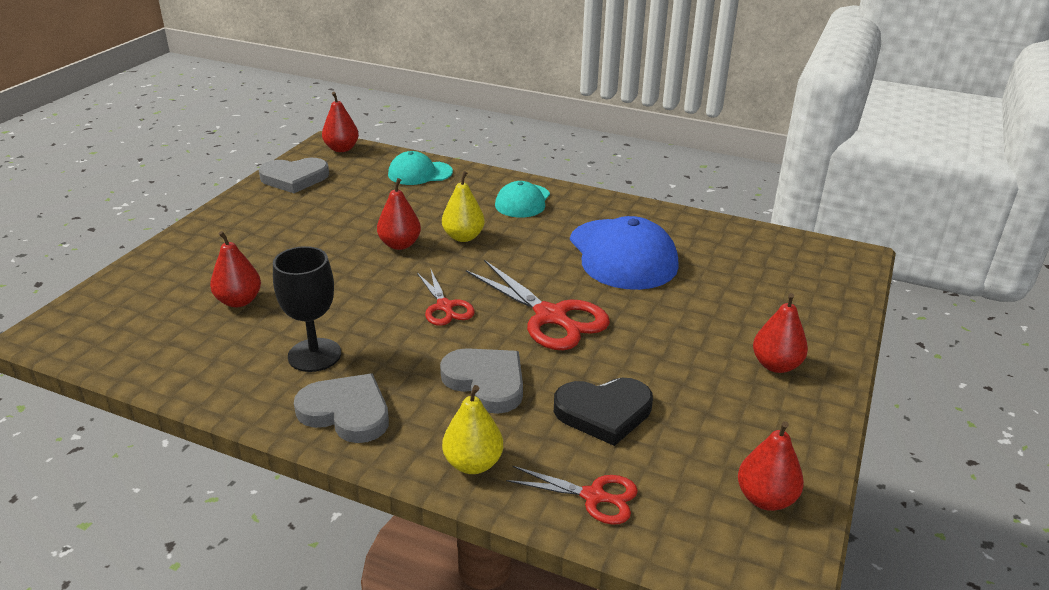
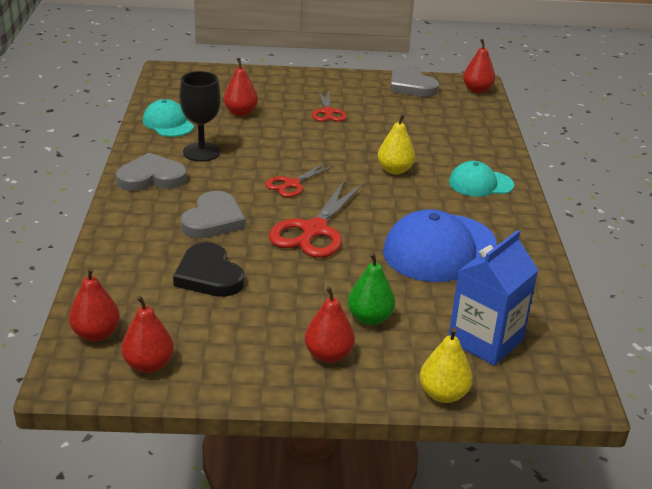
camera: 65 degrees right, 0 degrees up
(346, 412) = (151, 177): grey heart -> grey heart turned 105 degrees counterclockwise
(400, 244) = (359, 148): red pear -> red pear (96, 334)
(420, 173) = (475, 129): turquoise cap -> turquoise cap (168, 123)
(473, 463) = (126, 233): yellow pear -> yellow pear (443, 394)
(593, 496) = (116, 286): red scissors -> red scissors (328, 112)
(723, 325) = (370, 318): none -> green pear
(774, 274) = (485, 340): none -> blue carton

